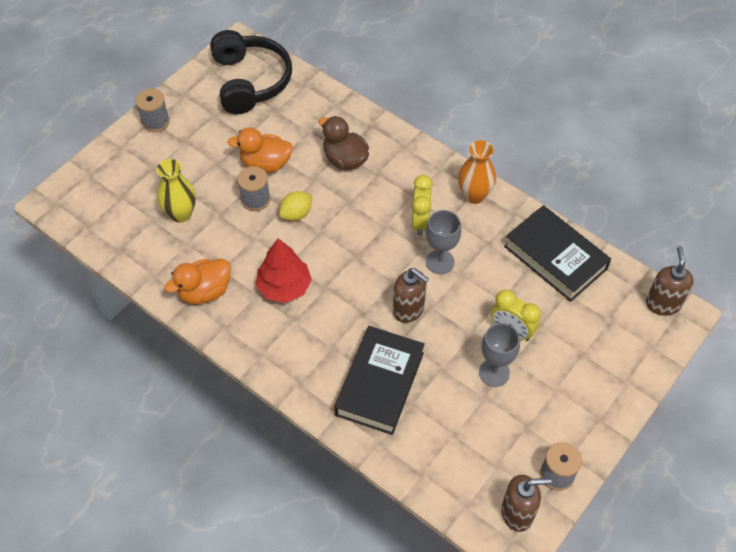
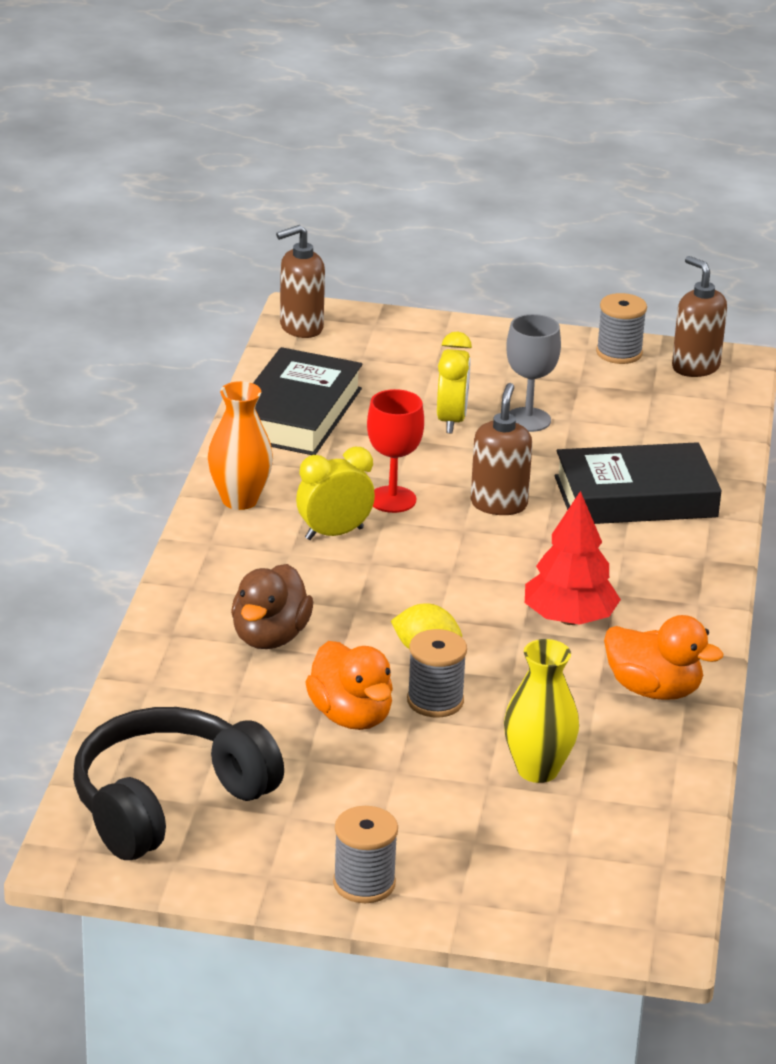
camera: 120 degrees left, 25 degrees down
(440, 262) = (392, 499): grey goblet -> red goblet

